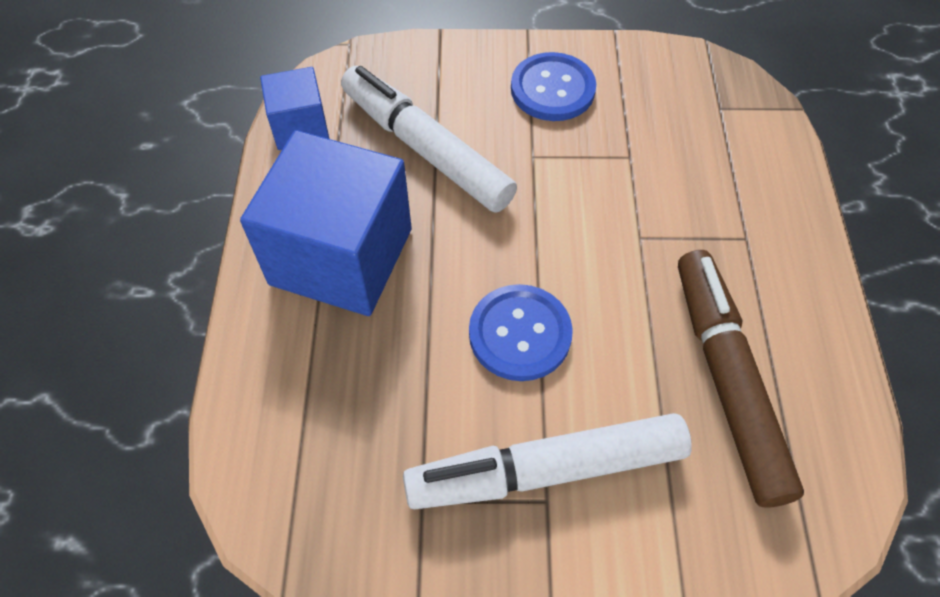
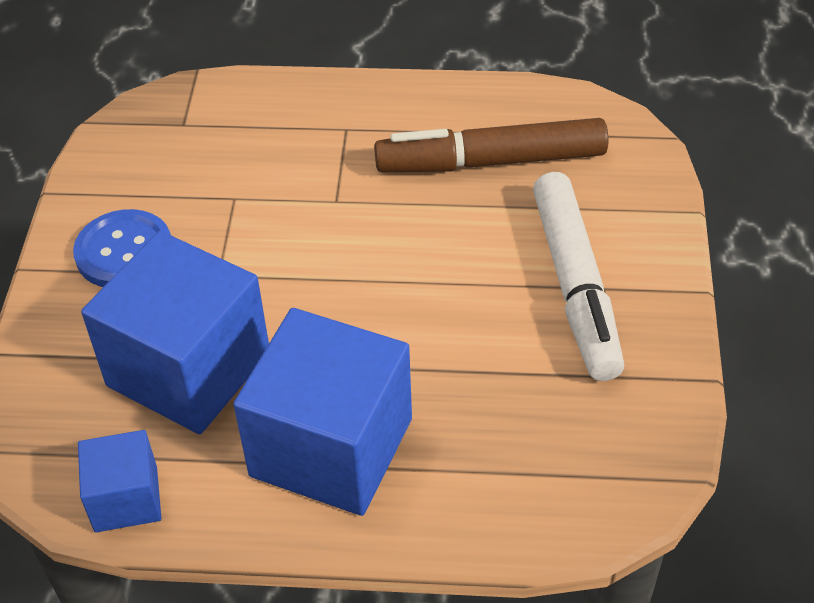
camera: 85 degrees left, 10 degrees down
(426, 148) = (188, 369): white marker -> blue cube
(520, 334) = (438, 297): blue button -> none

